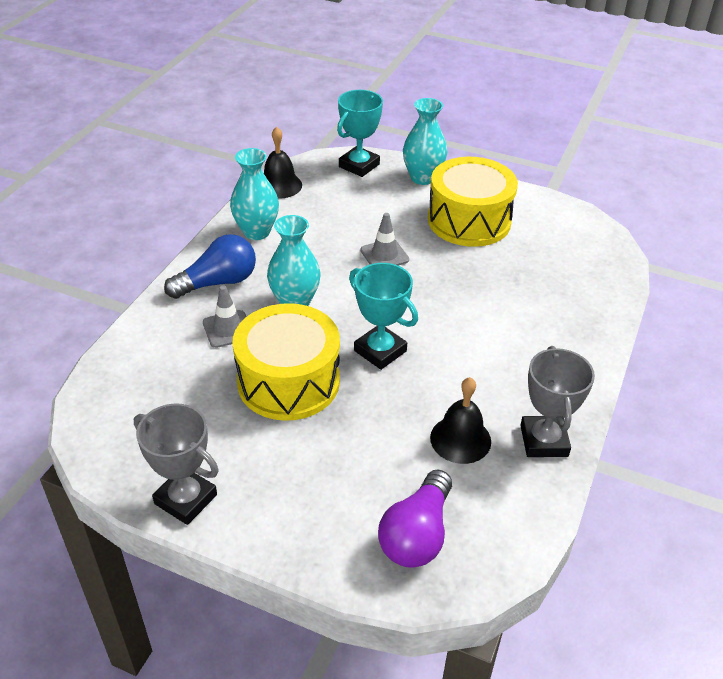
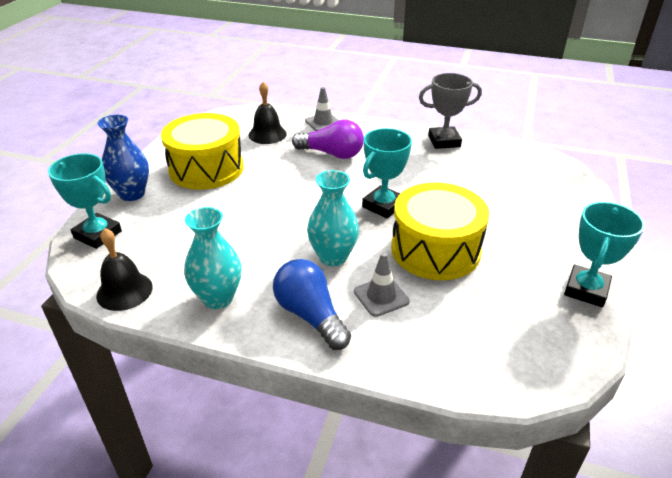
camera: 95 degrees left, 5 degrees down
(186, 499) = (586, 290): grey trophy -> turquoise trophy
(384, 255) = (257, 210): grey traffic cone -> grey traffic cone (323, 123)
(417, 534) = (544, 183): purple light bulb -> purple light bulb (332, 154)
(422, 178) = (132, 194): turquoise vase -> blue vase
(460, 439) = (457, 169): black bell -> black bell (267, 134)

